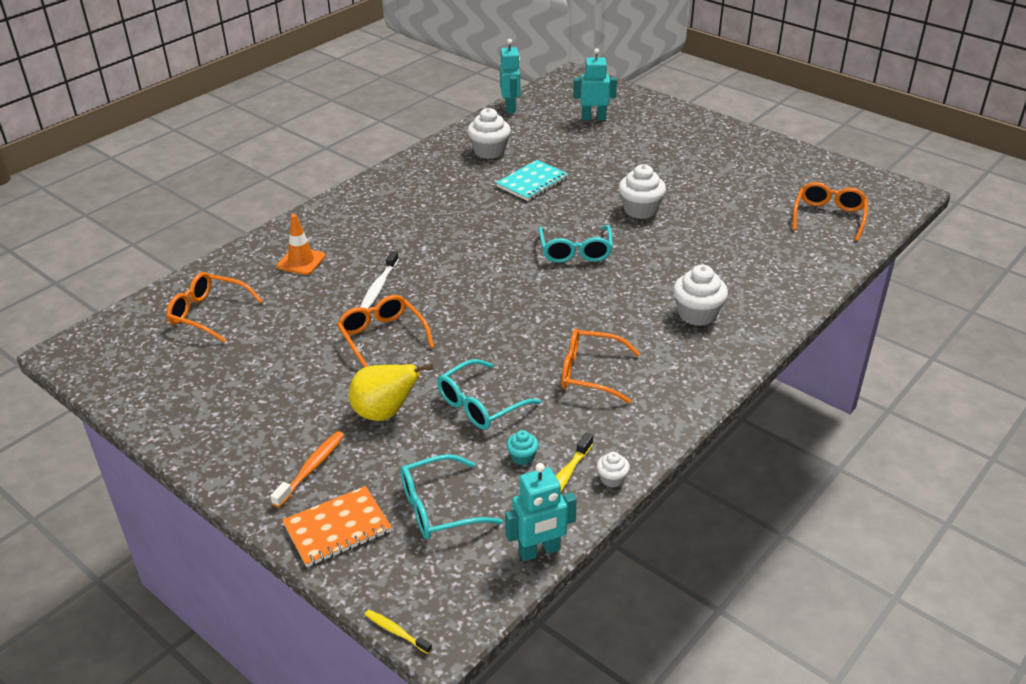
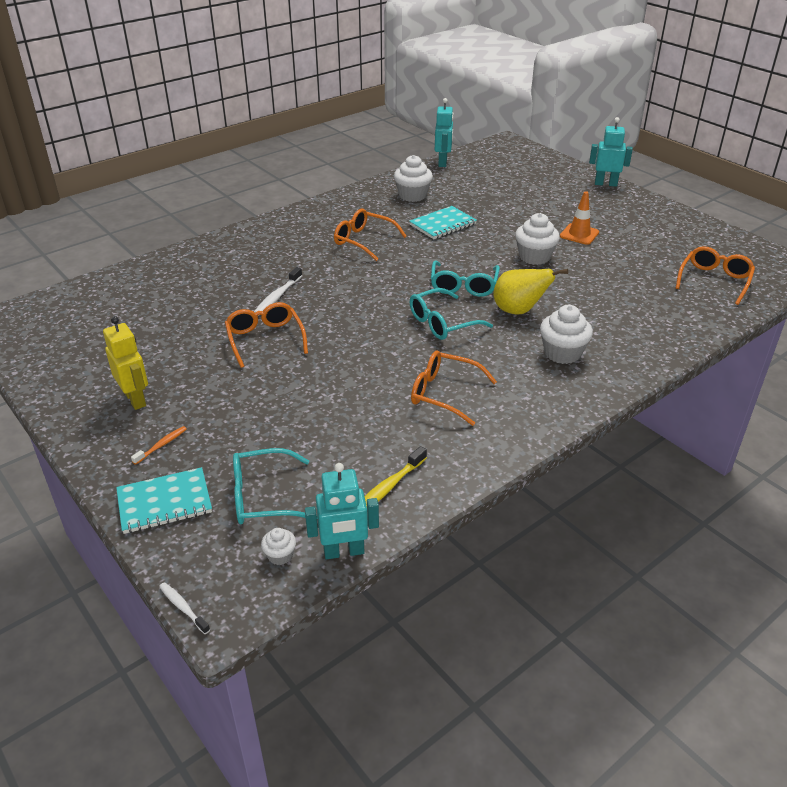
camera: 10 degrees right, 0 degrees up
(208, 313) = (124, 302): orange glasses -> orange glasses (363, 241)
(264, 422) = (135, 399): none -> yellow robot
(301, 261) = (218, 268): orange traffic cone -> orange traffic cone (579, 234)
(311, 468) = (161, 445): orange toothbrush -> orange toothbrush, size x0.64
(337, 528) = (164, 502): orange notebook -> turquoise notebook
(385, 413) = (244, 405): yellow pear -> yellow pear (519, 311)
(396, 631) = (183, 607): yellow toothbrush -> white toothbrush
(480, 405) = (333, 409): turquoise glasses -> turquoise glasses (442, 323)
(522, 457) = (356, 461): turquoise cupcake -> none
(593, 118) = (514, 177): turquoise robot -> turquoise robot (605, 184)
(612, 479) = (435, 493): white cupcake -> white cupcake (280, 555)

